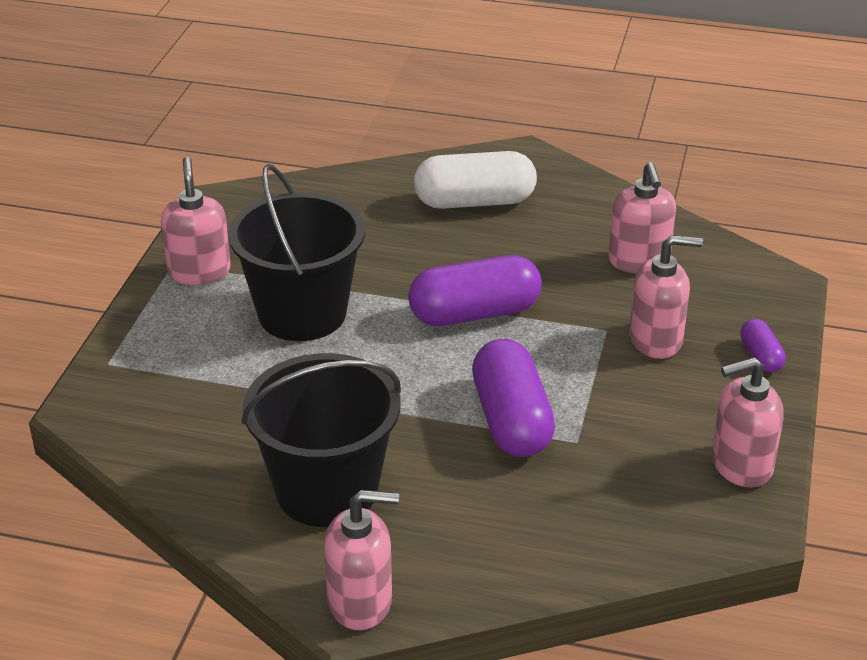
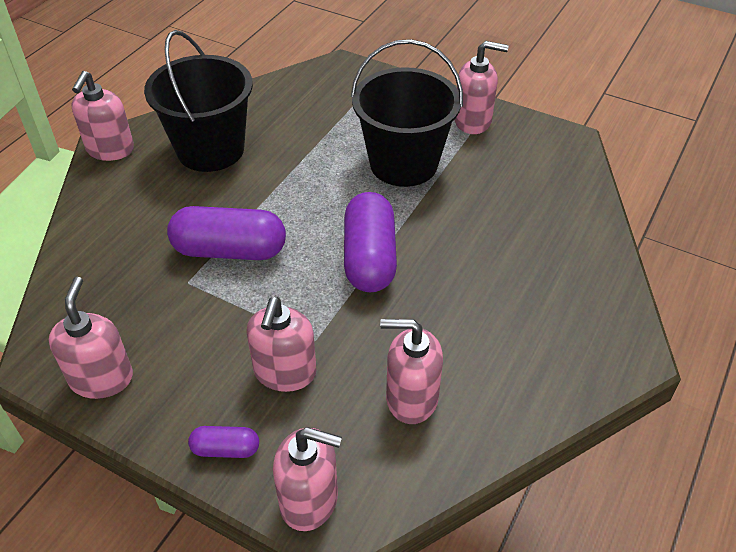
camera: 105 degrees right, 10 degrees up
(475, 201) = (543, 295): white capsule -> none
(773, 298) = (309, 500): none -> pink soap dispenser

